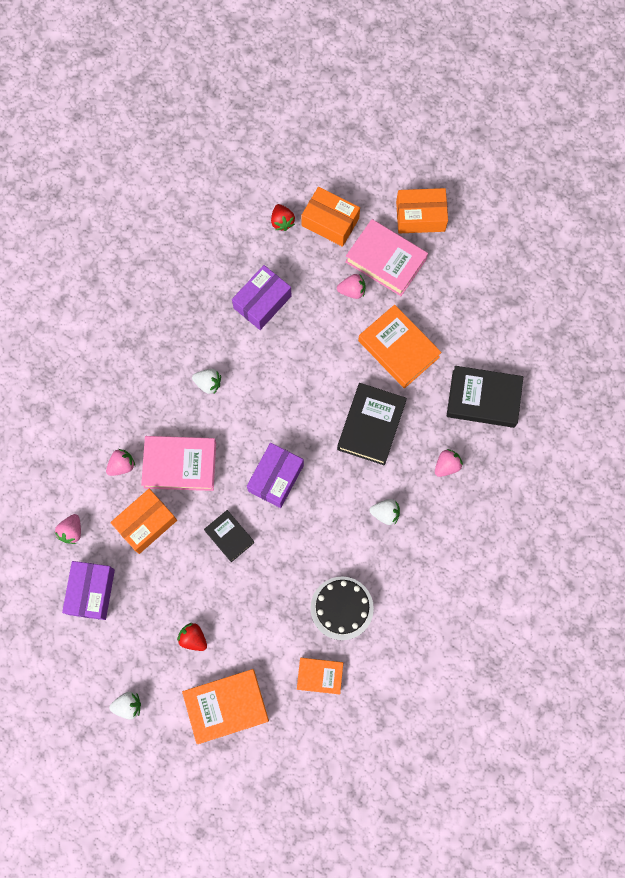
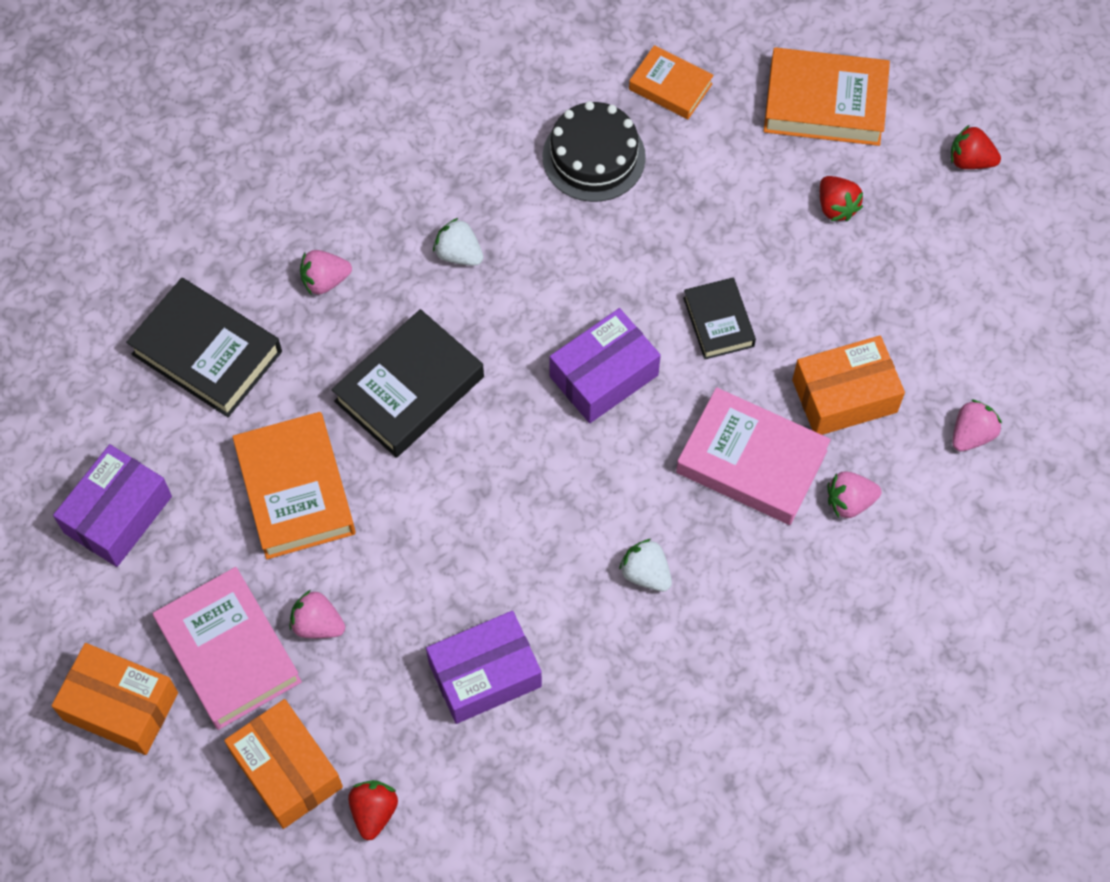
camera: 155 degrees left, 10 degrees down
(91, 592) = (970, 333): purple box -> purple box (118, 514)
(128, 705) = (970, 160): white strawberry -> red strawberry

